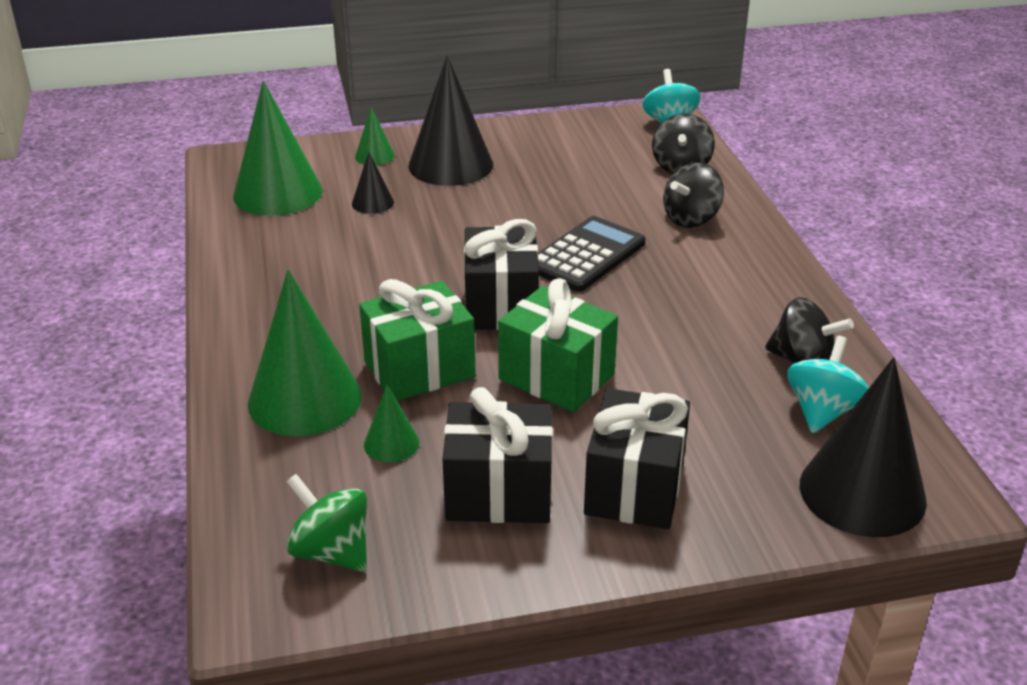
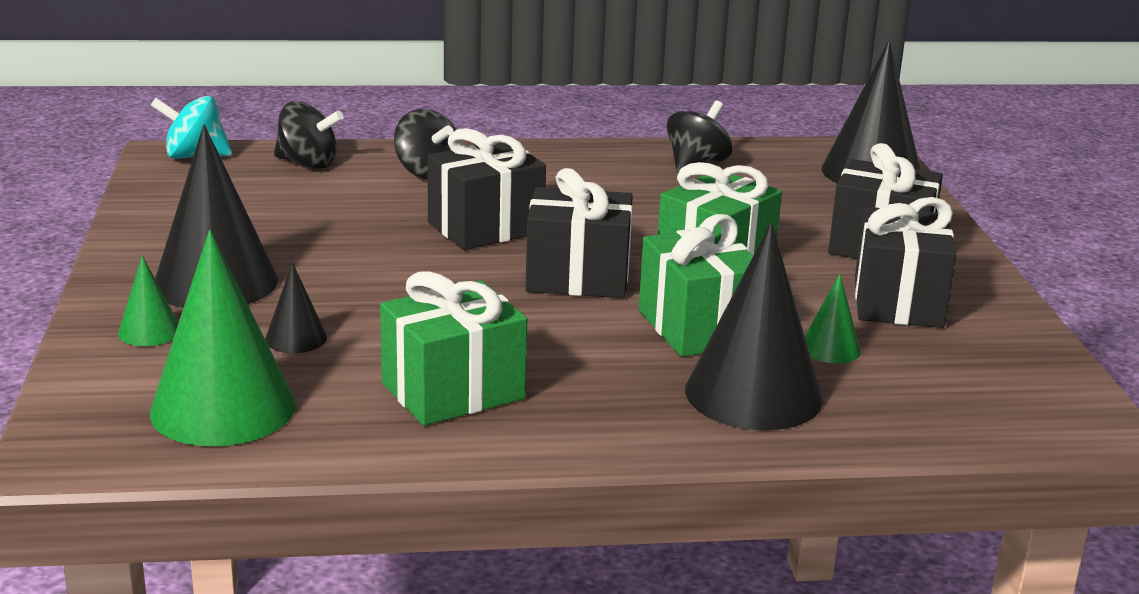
camera: 85 degrees left, 10 degrees down
(302, 267) = (453, 391): none -> green gift
(305, 399) = (753, 394): green cone -> black cone
(331, 551) = (1001, 384): green spinning top -> none
(586, 255) = (485, 228): black calculator -> black gift
(822, 411) = (768, 169): turquoise spinning top -> none

